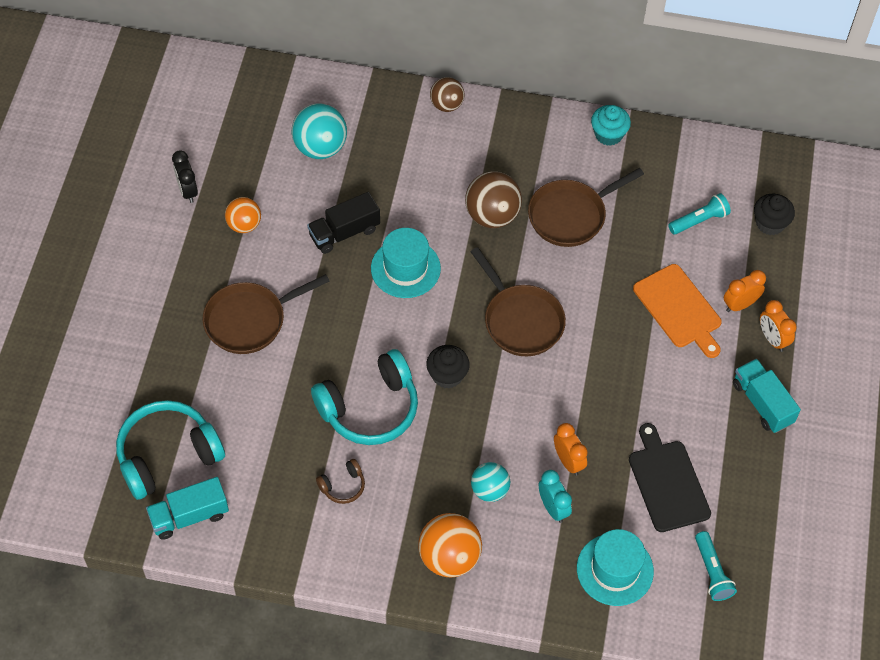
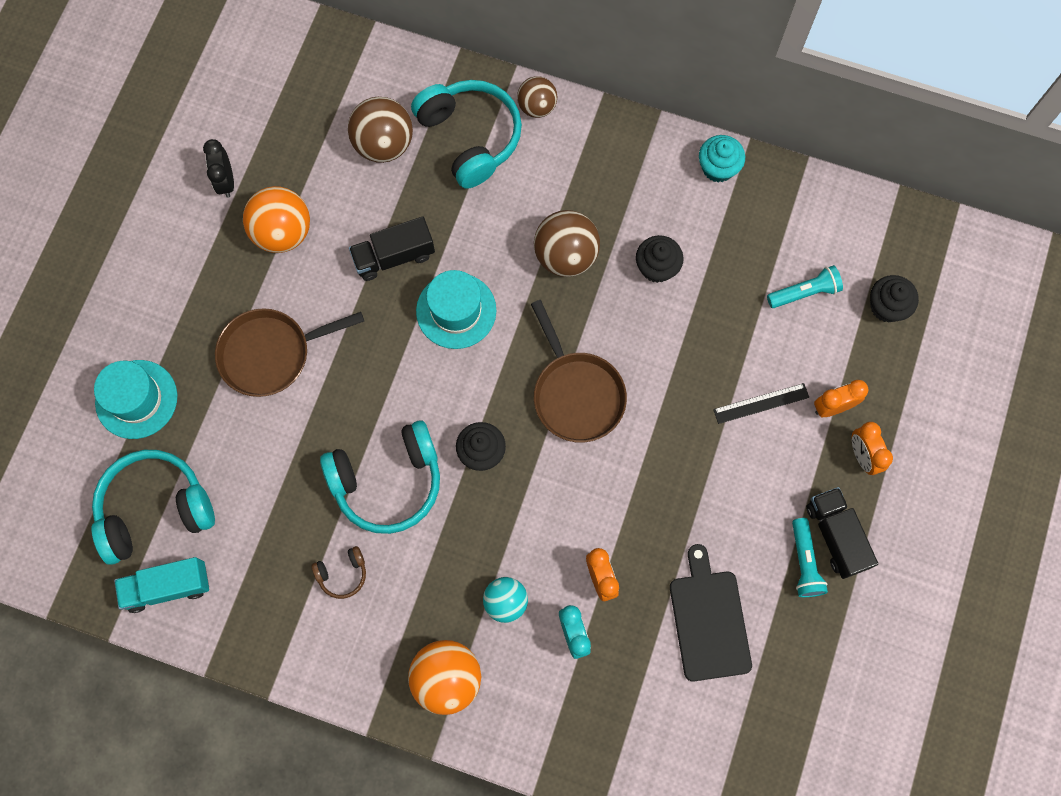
camera: 10 degrees right, 15 degrees up
(244, 225) = (283, 232): orange ball -> orange ball, size x1.57
(320, 147) = (384, 144): turquoise ball -> brown ball
(394, 134) = (470, 137): none -> turquoise headphones
(571, 215) = (657, 267): brown pan -> black cupcake
(615, 569) = (630, 720): turquoise hat -> turquoise hat (136, 399)
(679, 309) = (761, 403): orange cutting board -> black ruler
(712, 572) = (740, 739): turquoise flashlight -> turquoise flashlight (804, 562)
(762, 403) = (836, 536): turquoise truck -> black truck

